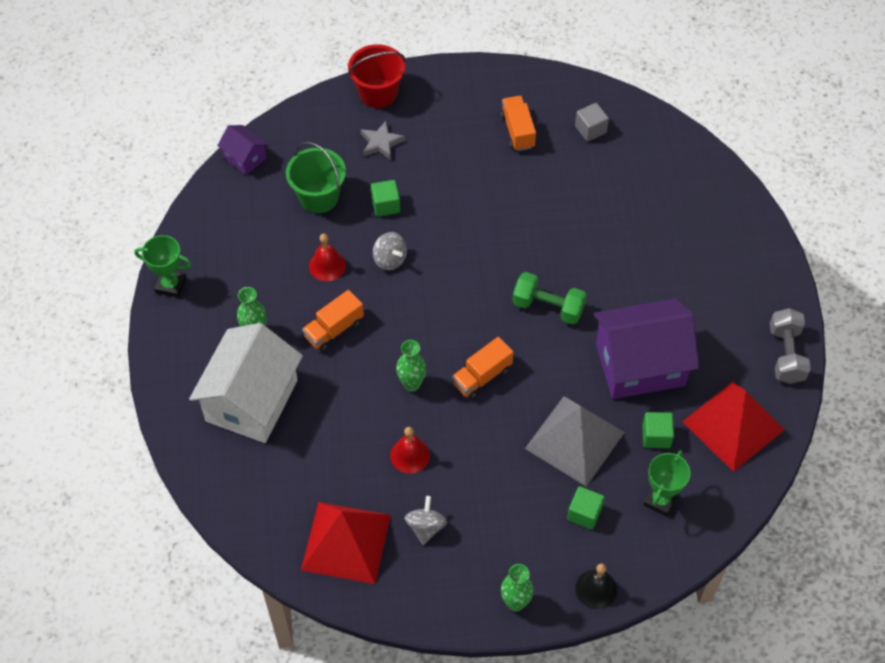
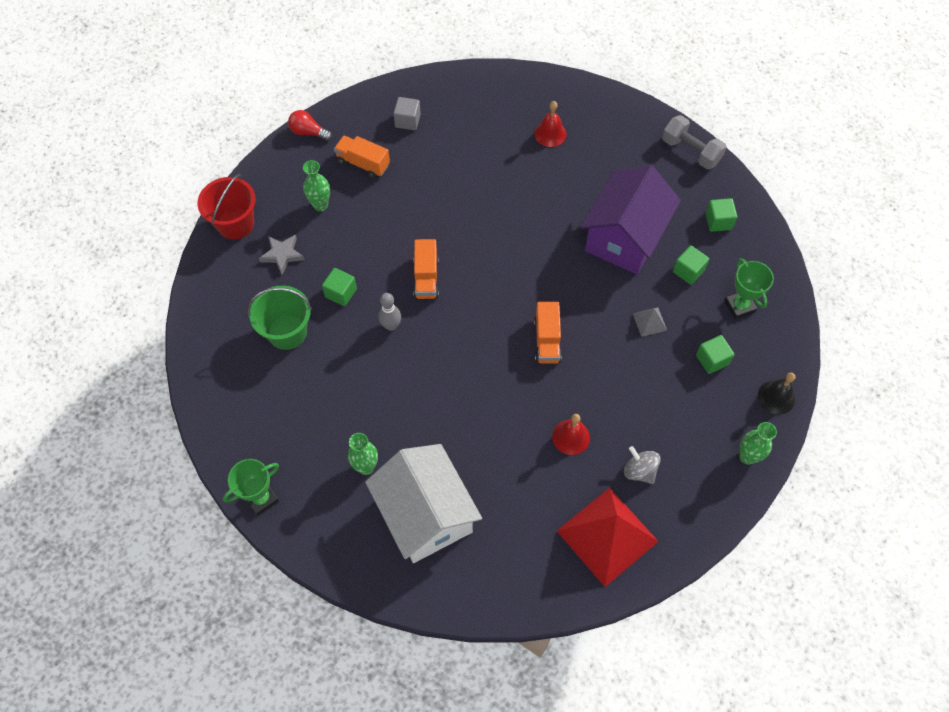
camera: 50 degrees left, 5 degrees up
(245, 158) = (197, 356): purple house -> none
(327, 265) = (355, 372): red bell -> red bell (550, 134)
(334, 329) = (416, 409): orange truck -> orange truck (426, 278)
(390, 259) = (391, 325): grey spinning top -> grey bowling pin
(411, 384) = (512, 391): green vase -> green vase (320, 205)
(508, 74) = (308, 132): none -> red light bulb
(548, 307) = (528, 256): green dumbbell -> none
(575, 440) = (649, 321): grey pyramid -> grey pyramid, size x0.42
(733, 426) = (718, 221): red pyramid -> green cube

